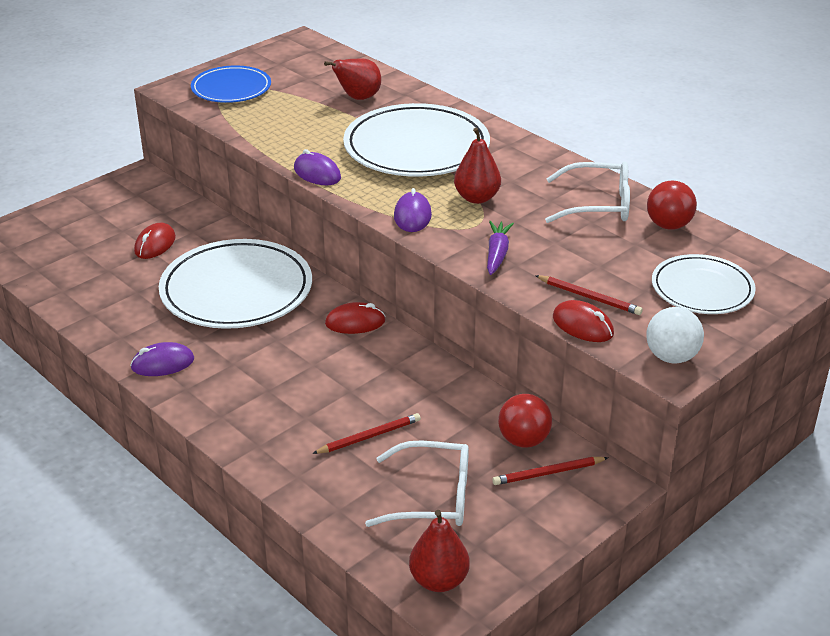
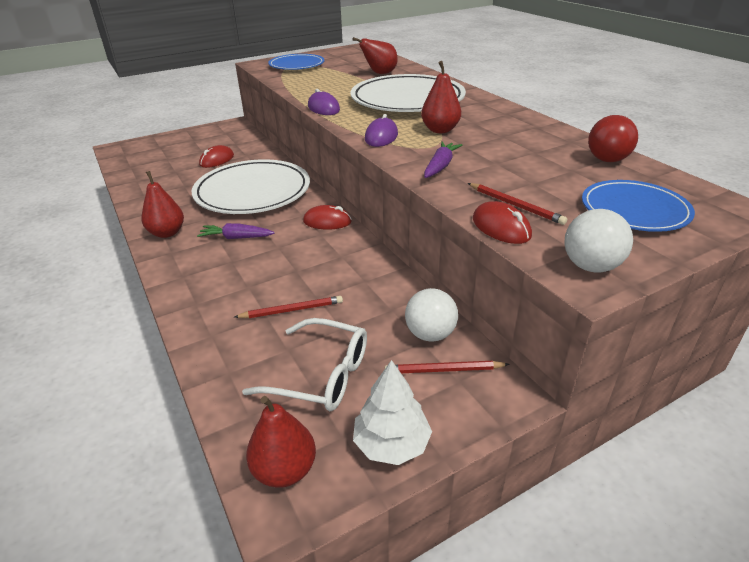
camera: 15 degrees right, 0 degrees up
(162, 363) = (167, 233): purple mouse -> red pear
(255, 358) = (236, 238): none -> purple carrot
(523, 440) = (430, 334): red ball -> white ball
(523, 544) = (391, 443): none -> white tree
(597, 204) = (543, 141): white glasses -> none
(702, 289) = (634, 210): white plate -> blue plate

